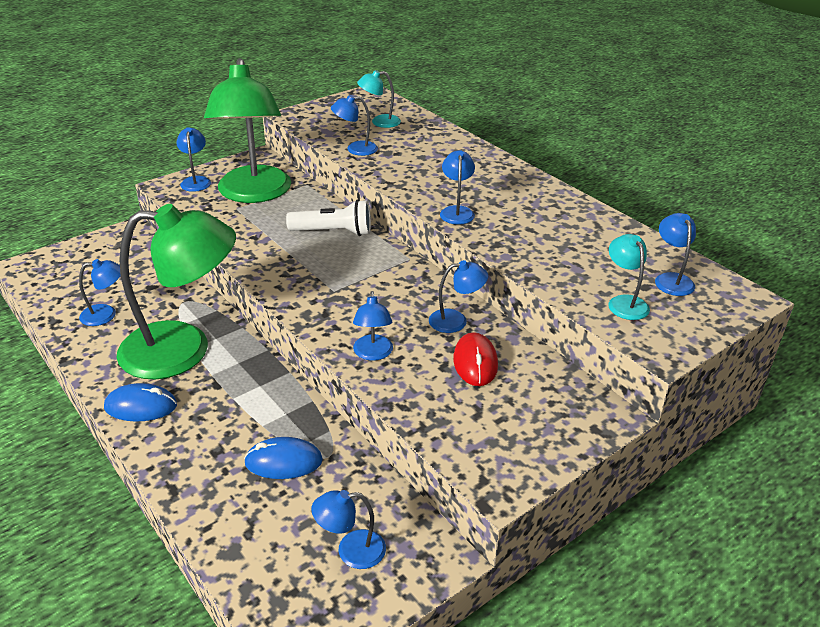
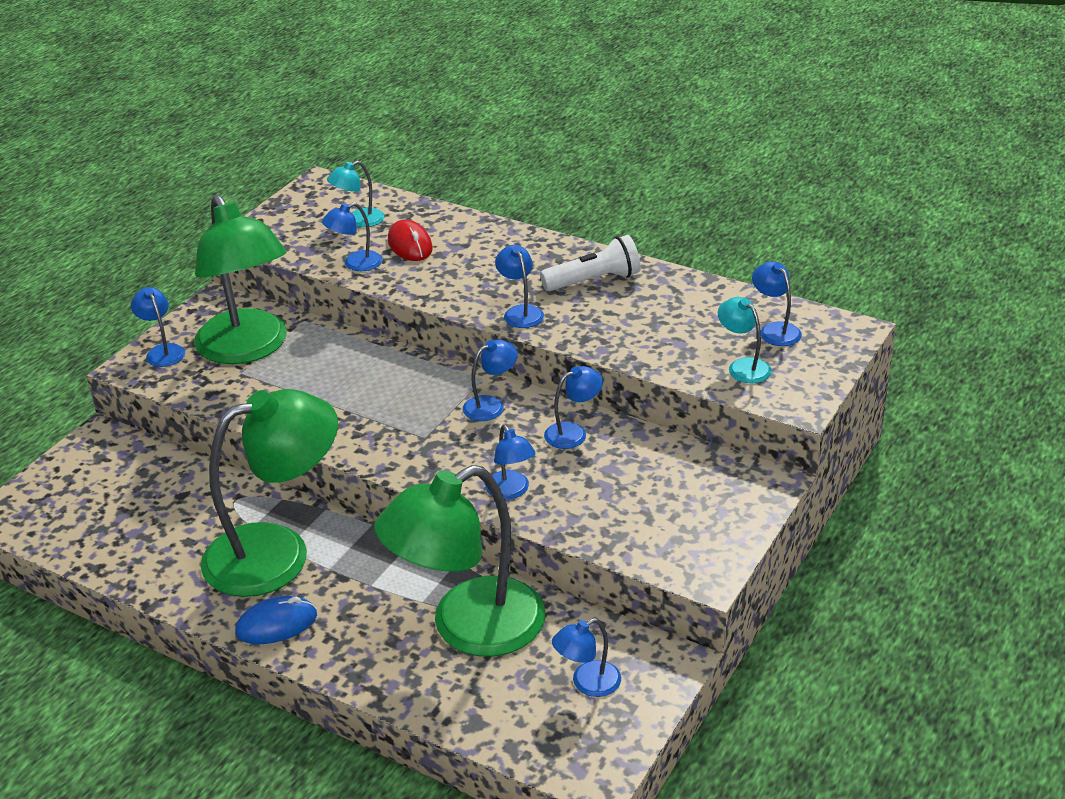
camera: 20 degrees left, 0 degrees up
(106, 314) = (154, 541): blue lamp -> blue lamp (491, 405)
(283, 461) = (468, 628): blue mouse -> green lamp
(333, 232) = (377, 371): white flashlight -> white flashlight (594, 281)
(475, 362) = (618, 469): red mouse -> red mouse (410, 245)

